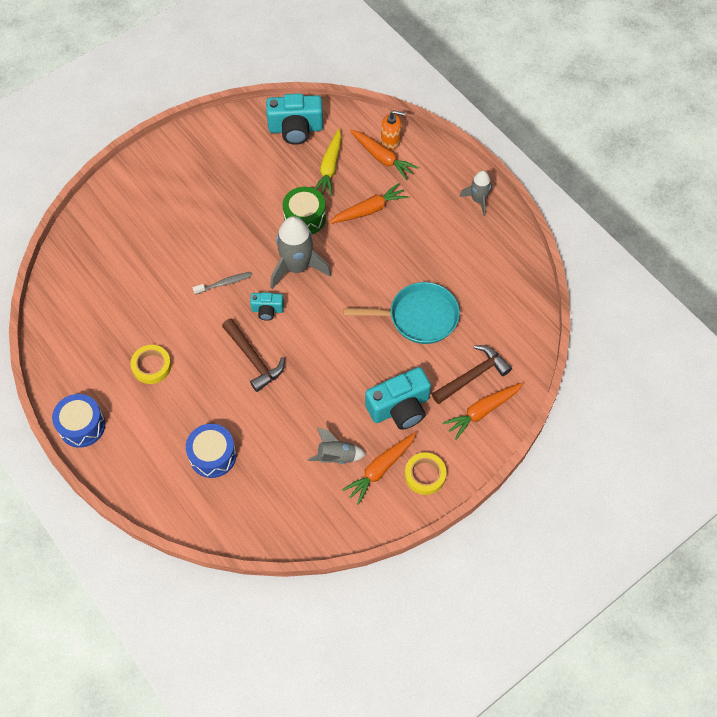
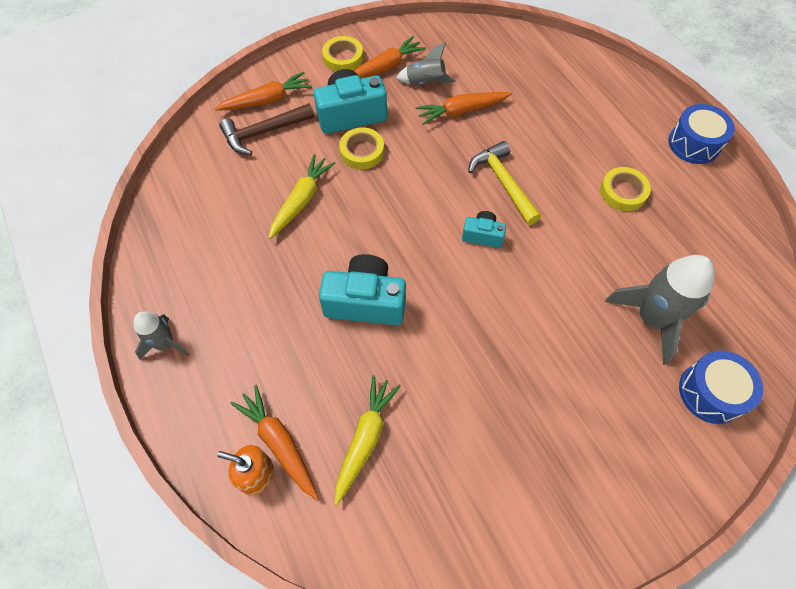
camera: 170 degrees left, 0 degrees up
(213, 455) = (551, 100): blue drum -> blue drum (711, 392)
(224, 283) = (536, 277): grey toothbrush -> none
(254, 359) = (503, 182): brown hammer -> yellow hammer
(295, 129) = (408, 530): turquoise camera -> turquoise camera (365, 301)
(297, 267) = (438, 284): grey rocket -> grey rocket (651, 319)
(305, 218) = (417, 356): green drum -> none
(369, 210) = (323, 354): orange carrot -> orange carrot (461, 111)
(380, 370) = (362, 151): none -> yellow tape
(418, 317) = (301, 200): turquoise pan -> yellow carrot

